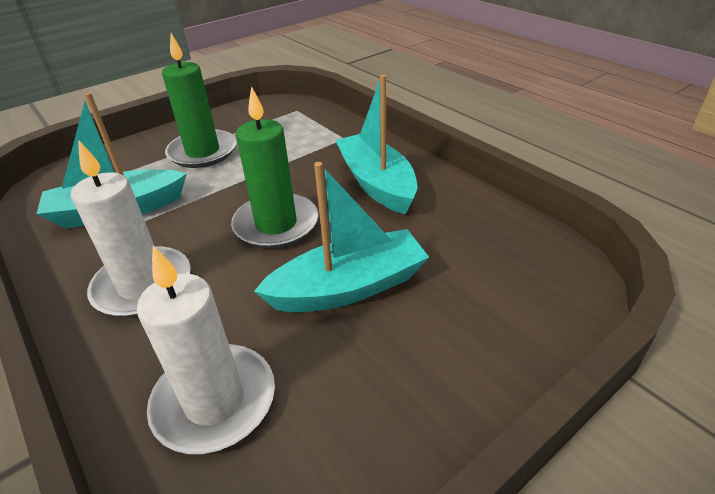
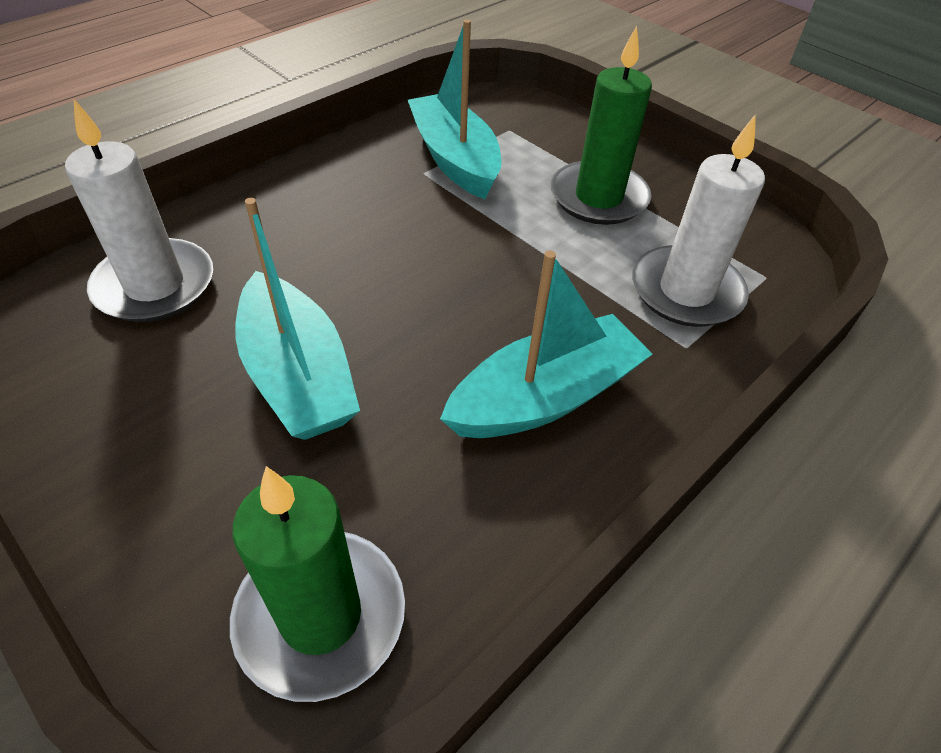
camera: 80 degrees right, 10 degrees up
(143, 285) = (323, 206): white candle -> white candle (686, 291)
(276, 224) = (430, 292): green candle -> green candle (320, 615)

